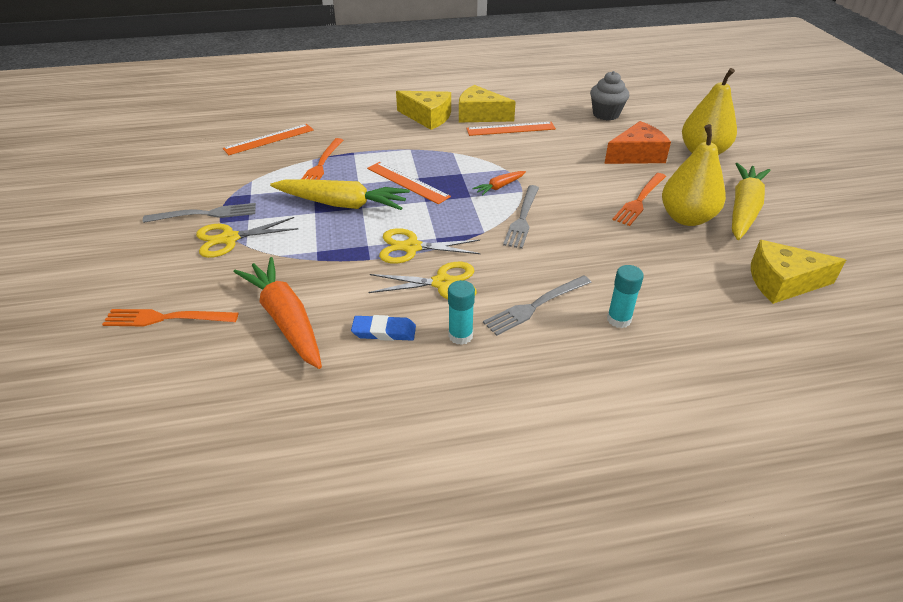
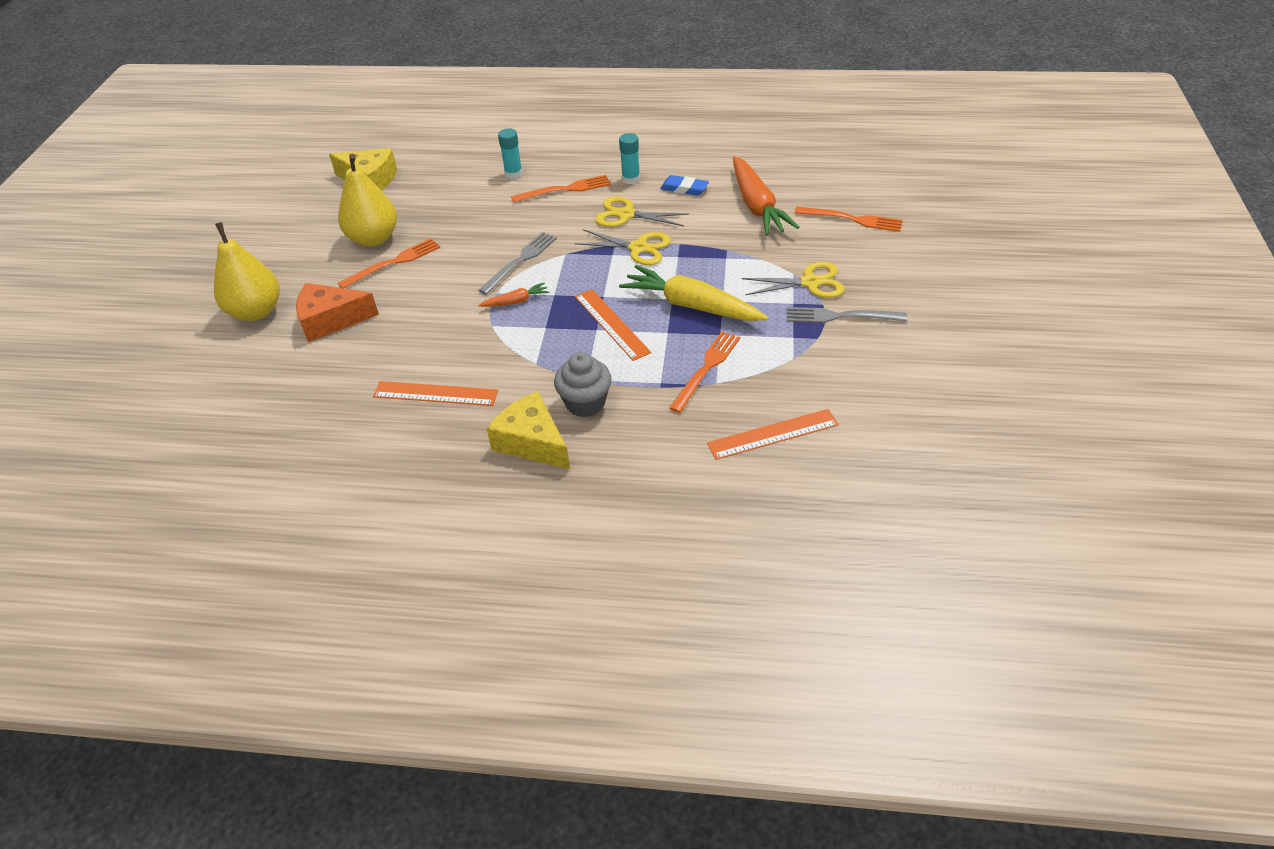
camera: 160 degrees left, 5 degrees up
(480, 115) = (455, 432): yellow cheese -> none
(535, 306) = (565, 189): grey fork -> orange fork
(606, 114) = (287, 400): grey cupcake -> grey cupcake (585, 403)
(743, 209) = (313, 239): yellow carrot -> none

